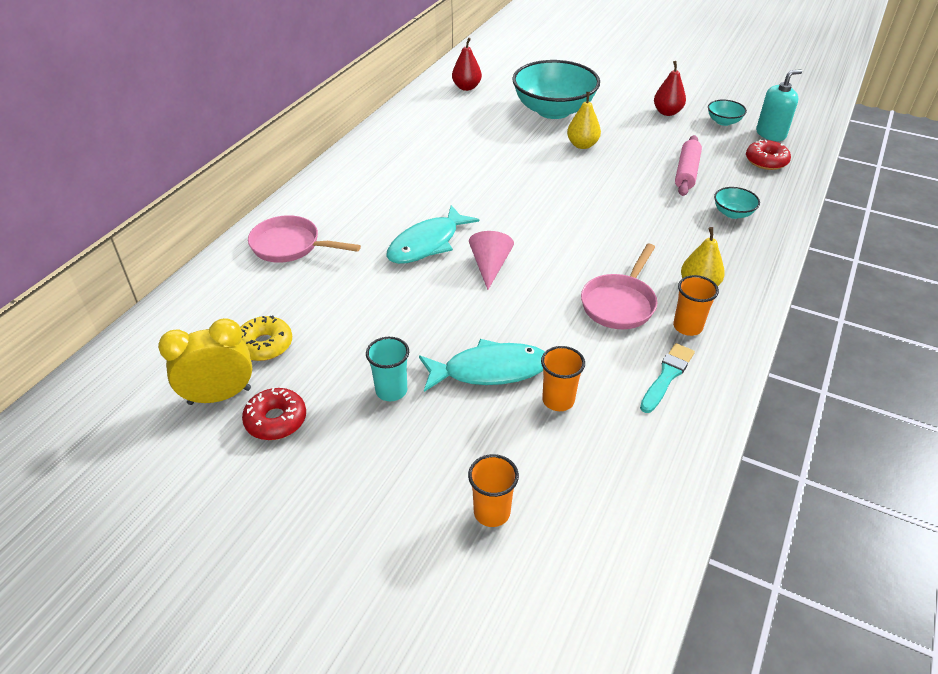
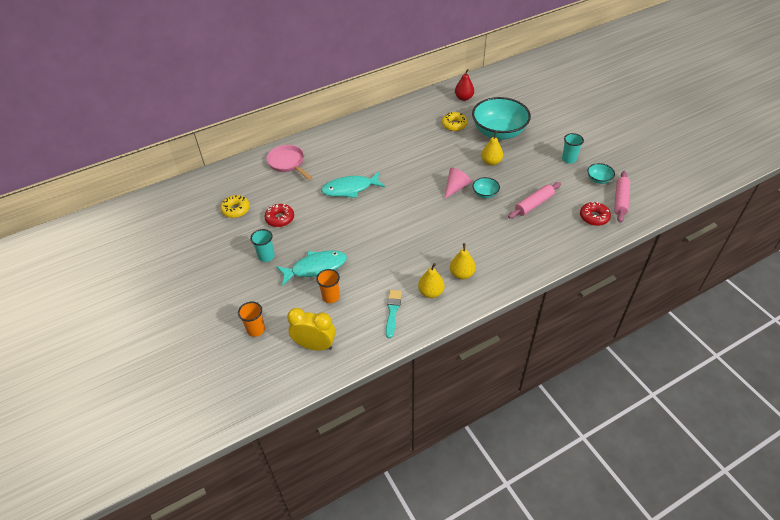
camera: 35 degrees right, 5 degrees up
(219, 396) = (200, 225): yellow clock -> yellow clock (315, 345)
(276, 420) = (212, 247): red donut -> red donut (280, 218)
(488, 120) = (454, 125): none -> yellow donut
(489, 370) = (315, 267): turquoise fish -> turquoise fish turned 45 degrees counterclockwise
(490, 266) = (367, 214): pink cone -> pink cone (455, 187)
(619, 303) = (410, 264): pink pan -> none
(667, 112) = (569, 159): red pear -> turquoise cup
(667, 376) = (392, 311): turquoise brush -> turquoise brush turned 60 degrees counterclockwise
(687, 327) = (431, 292): orange cup -> yellow pear
(733, 213) = (531, 241): turquoise bowl -> turquoise bowl (485, 194)
(771, 134) = (620, 200): turquoise soap dispenser -> pink rolling pin

